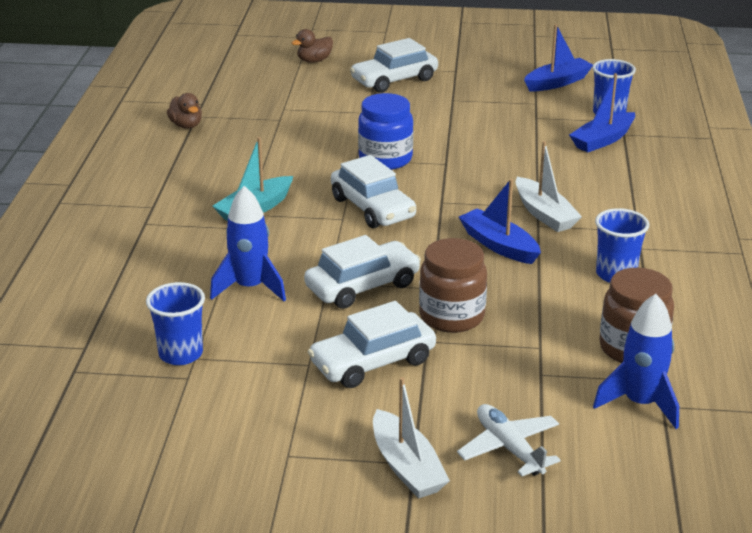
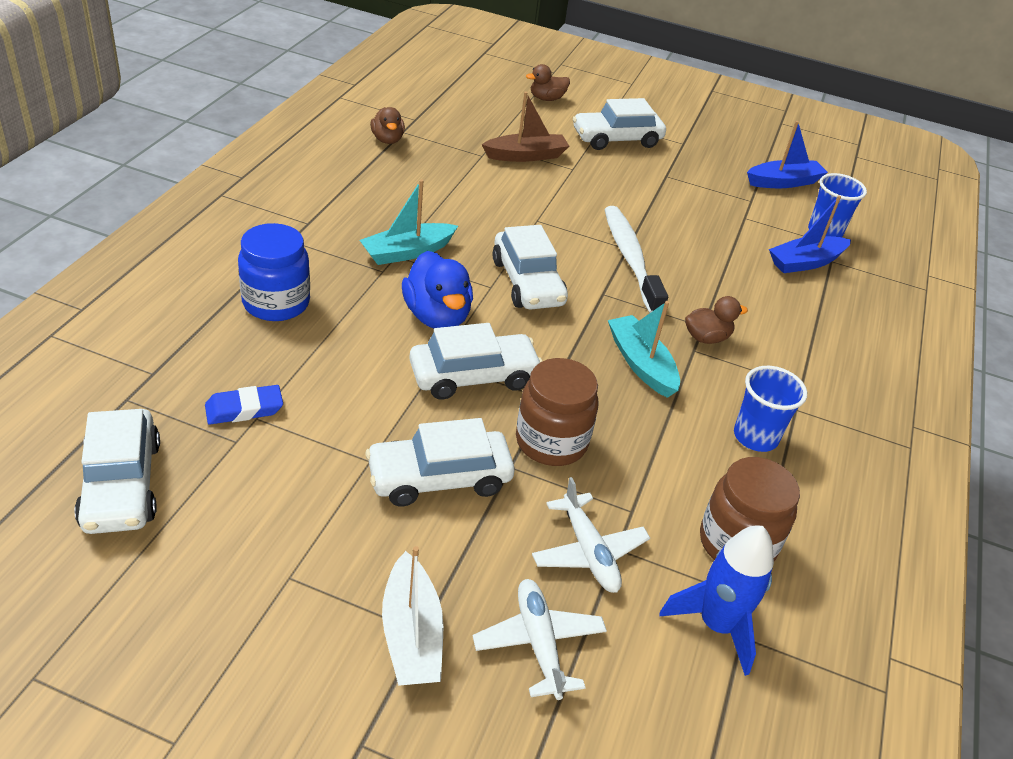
camera: 10 degrees right, 10 degrees up
(109, 429) = (121, 484): none -> white car
(181, 354) = (244, 409): blue cup -> blue eraser
(250, 288) = (356, 346): blue rocket -> none
(308, 250) = (437, 316): none -> blue duck
(319, 111) = (526, 156): none -> brown boat
(385, 159) = (567, 227): blue jar -> blue jar (276, 303)
(452, 171) = (630, 259): none -> white toothbrush
(499, 245) = (641, 364): blue boat -> turquoise boat
(519, 382) = (588, 552): none -> white plane
(544, 214) = (706, 338): white boat -> brown duck

